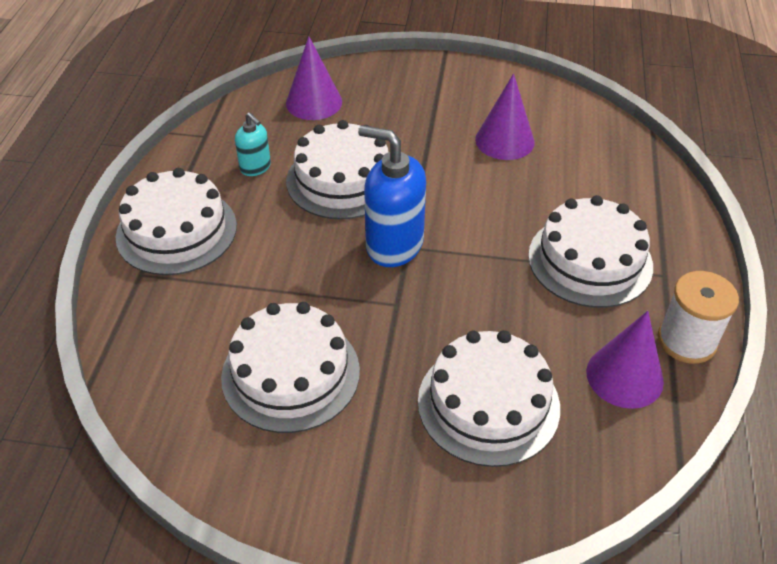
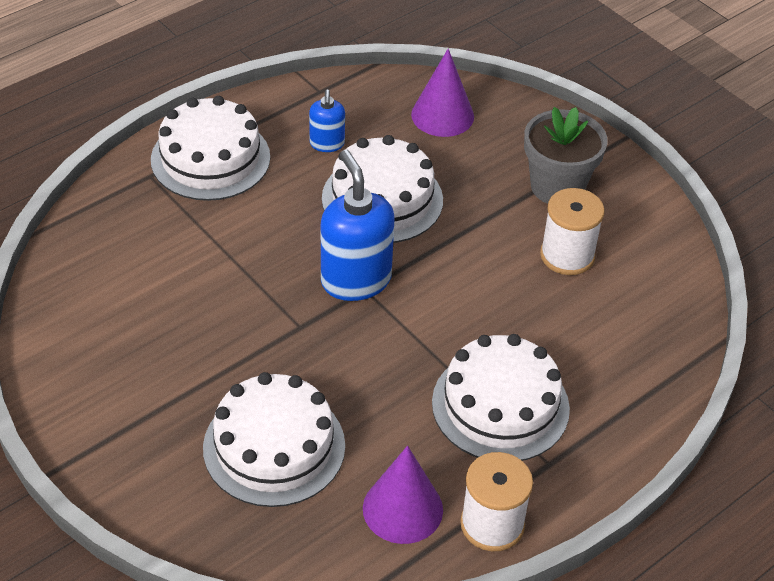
camera: 40 degrees right, 0 degrees up
(255, 167) = (327, 144): turquoise soap dispenser -> blue soap dispenser
(291, 373) = (166, 321): white cake -> none
(444, 103) = (557, 187): none -> grey flower pot
(504, 140) = (567, 255): purple cone -> white spool

